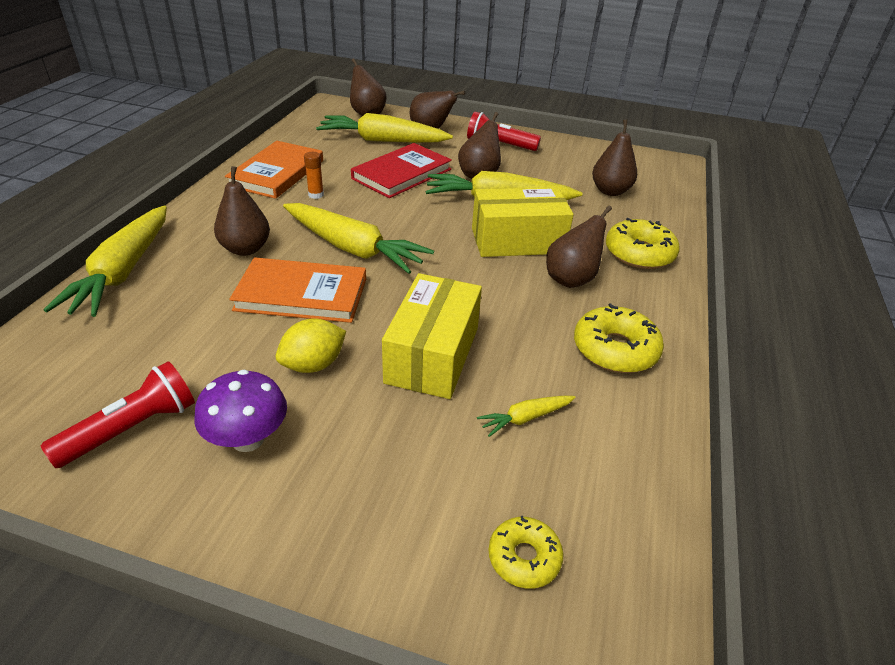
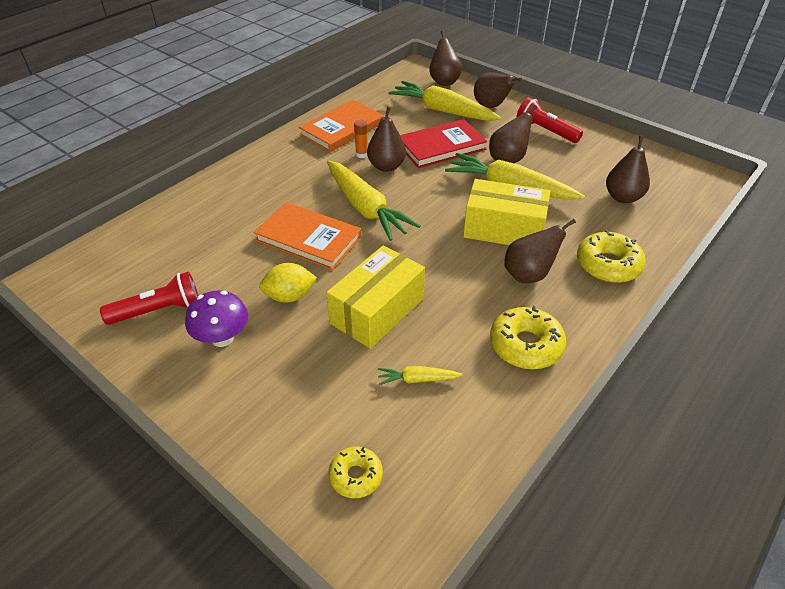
camera: 25 degrees right, 5 degrees up
(123, 272) = (199, 193): yellow carrot -> none
(246, 249) = (288, 192): brown pear -> brown pear (386, 166)

